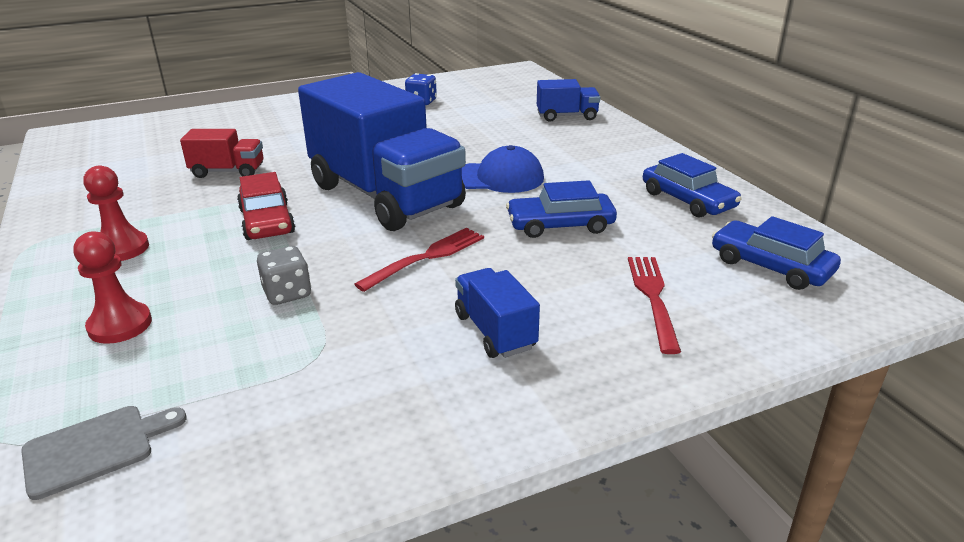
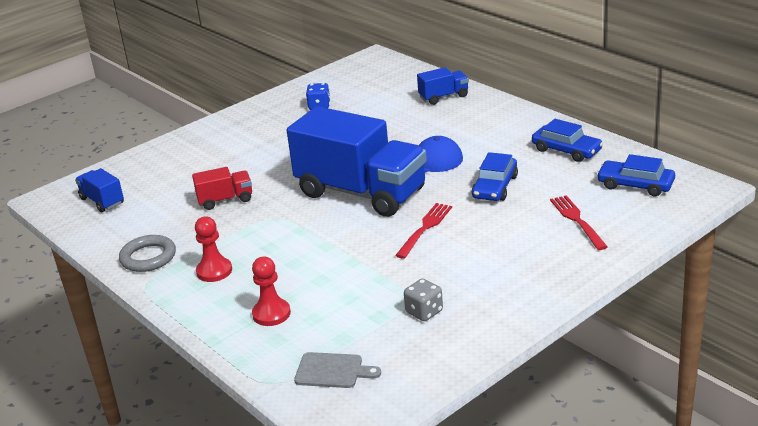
camera: 15 degrees left, 0 degrees up
(75, 214) = (148, 257): none -> grey ring
(95, 449) = (332, 371): grey cutting board -> grey cutting board turned 60 degrees clockwise
(267, 221) = (295, 229): red car -> none
(287, 293) = (357, 271): grey dice -> grey dice (424, 312)
(495, 331) = (499, 261): blue truck -> blue truck (102, 201)
(560, 225) = (495, 187): blue car -> blue car turned 45 degrees counterclockwise

